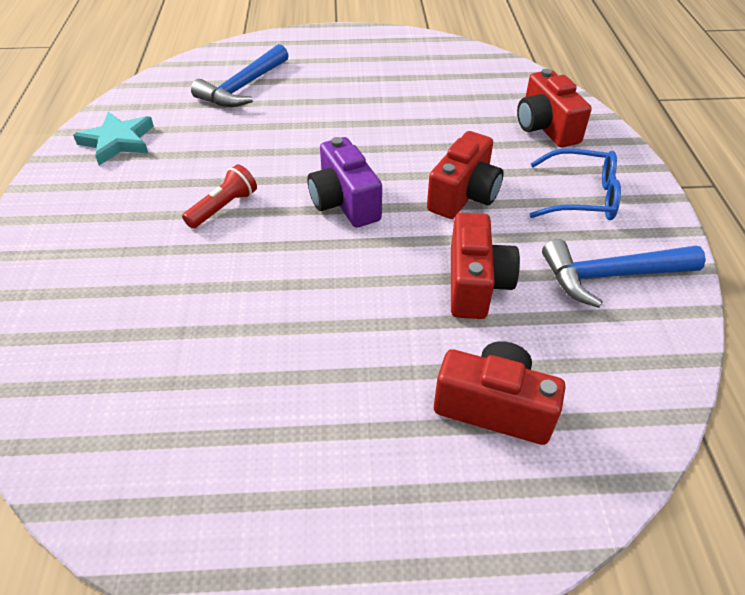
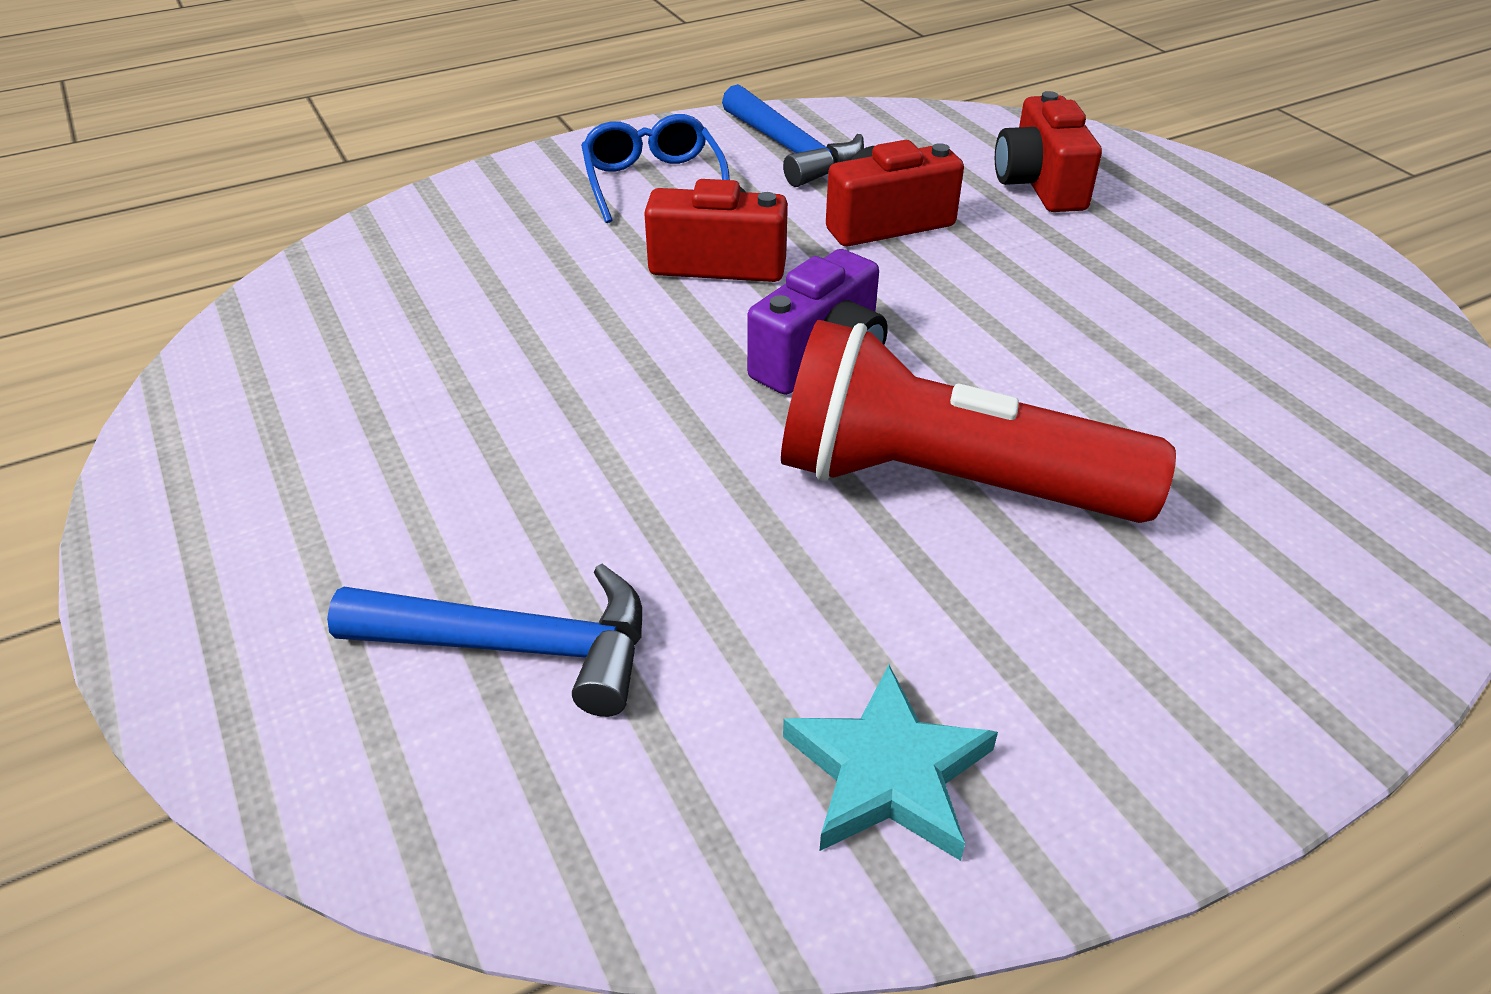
camera: 115 degrees left, 5 degrees down
(223, 207) = (946, 483): red flashlight -> red flashlight, size x2.35
(545, 127) = (490, 228): red camera -> none

